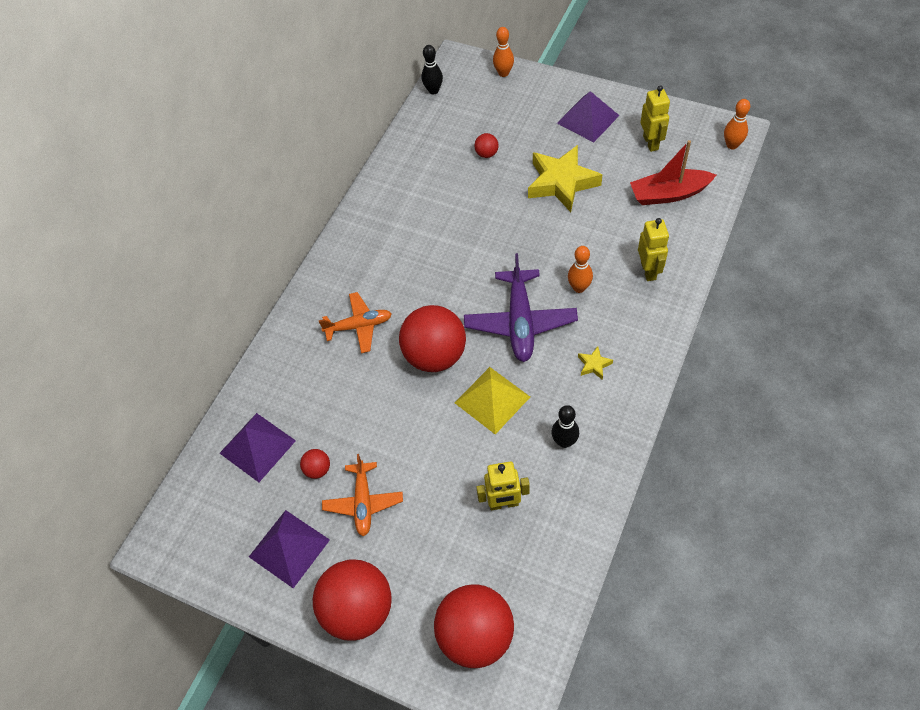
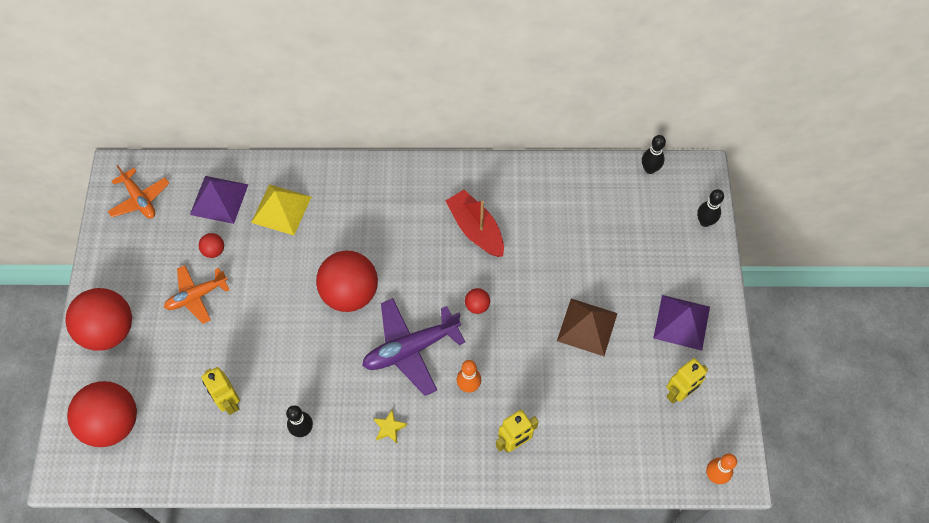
camera: 60 degrees right, 5 degrees up
(289, 548) = (143, 260): purple pyramid -> none
(359, 326) = (356, 222): orange plane -> orange plane (140, 199)
(486, 154) = (592, 247): red ball -> red ball (477, 306)
(492, 399) = (323, 356): yellow pyramid -> yellow pyramid (281, 209)
(503, 73) = (704, 222): orange bowling pin -> black bowling pin
(561, 183) = (587, 327): yellow star -> brown pyramid
(669, 194) = (618, 432): red boat -> red boat (476, 229)

